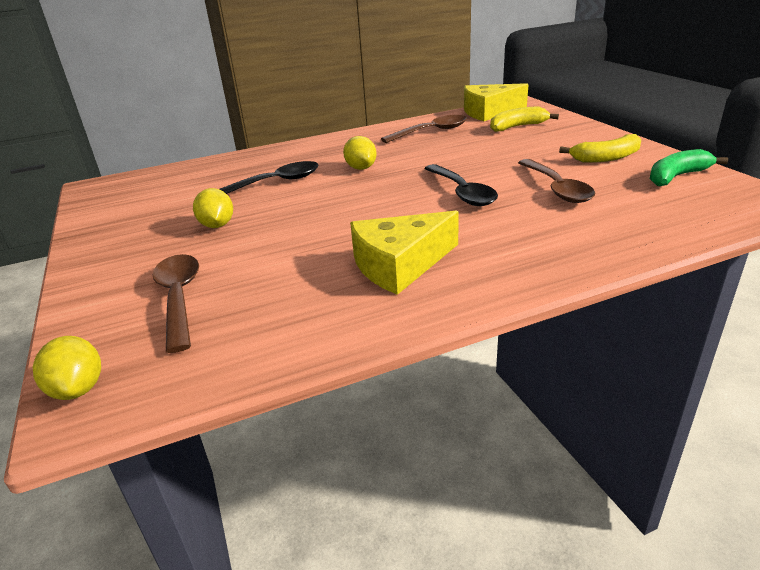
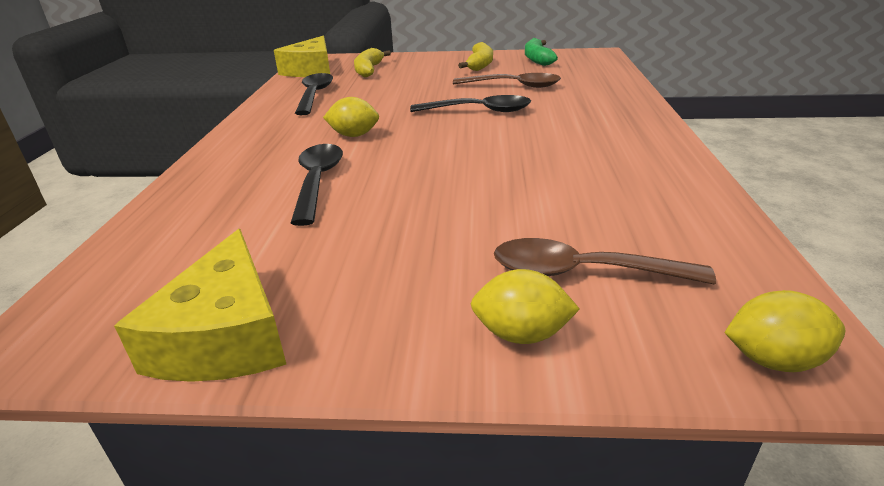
camera: 65 degrees left, 0 degrees up
(217, 225) = (399, 230): yellow lemon -> yellow lemon (521, 334)
(400, 264) = (595, 154): yellow cheese -> yellow cheese (225, 335)
(431, 132) = (315, 95): brown spoon -> black spoon

